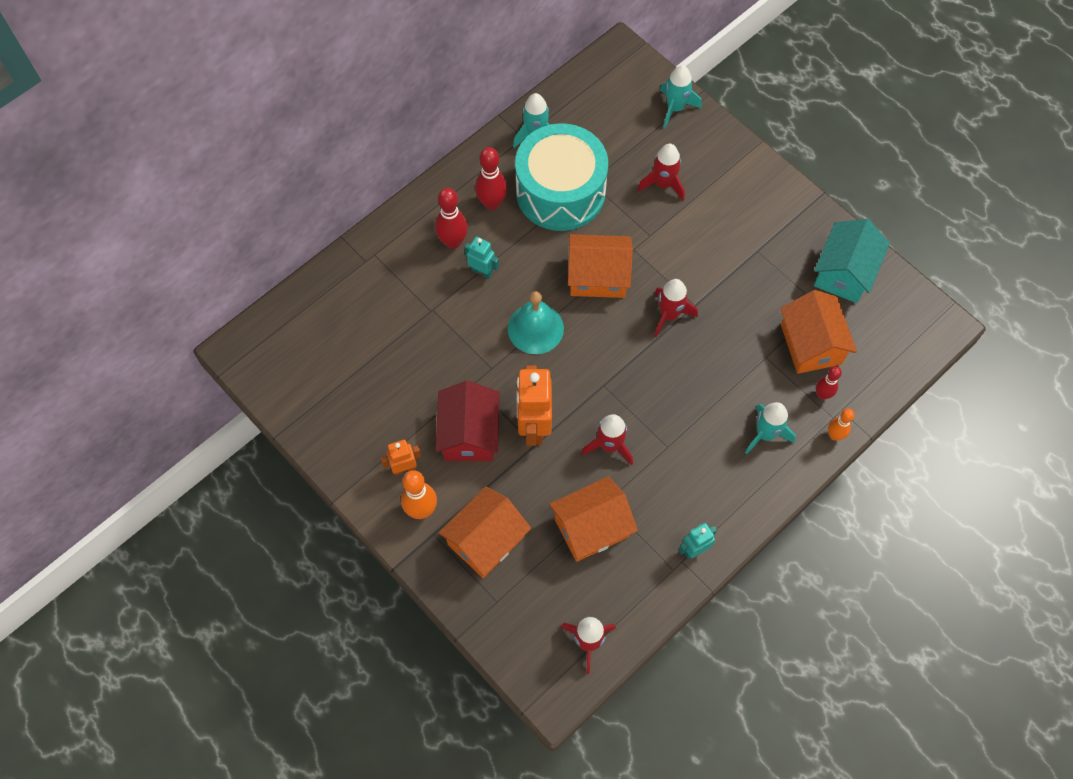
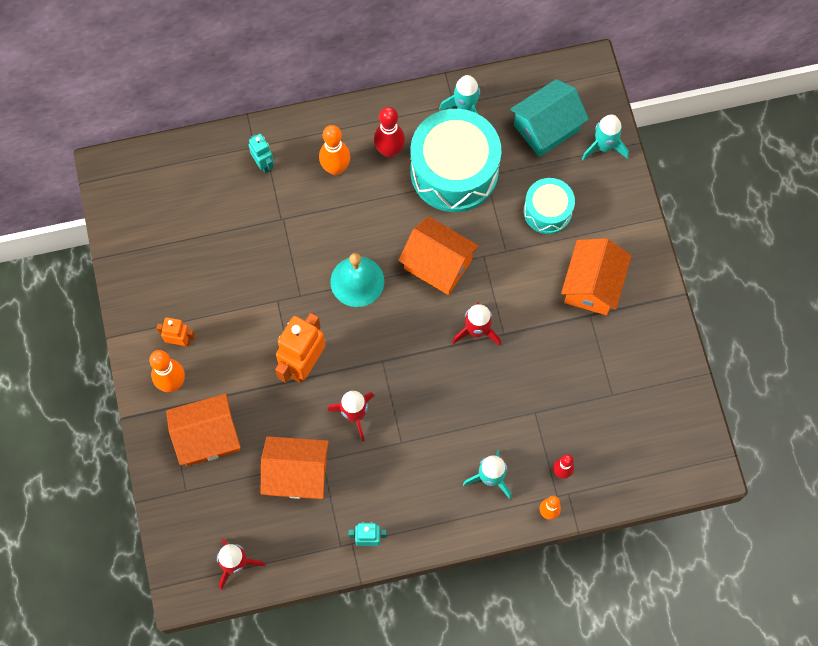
camera: 30 degrees right, 5 degrees up
(453, 242) = (336, 168): red bowling pin -> orange bowling pin
(469, 434) = (248, 341): red house -> none
(482, 271) = (344, 207): turquoise robot -> turquoise robot (263, 164)
(663, 184) = (547, 211): red rocket -> turquoise drum
(811, 344) = (581, 423): orange house -> orange house (592, 285)
(844, 273) = (653, 376): turquoise house -> turquoise house (546, 128)

